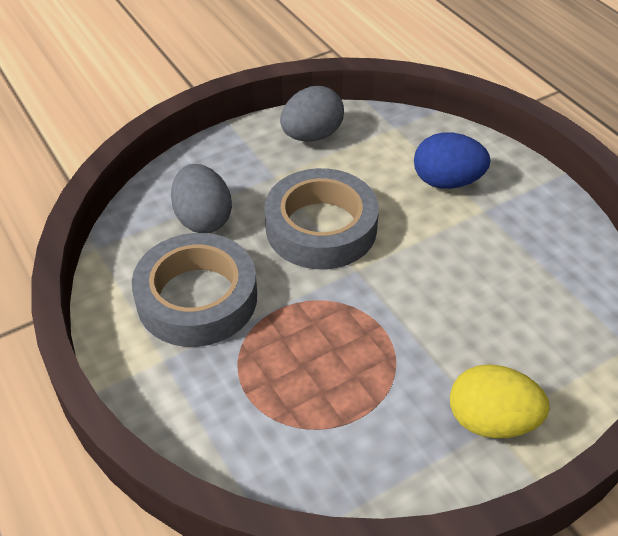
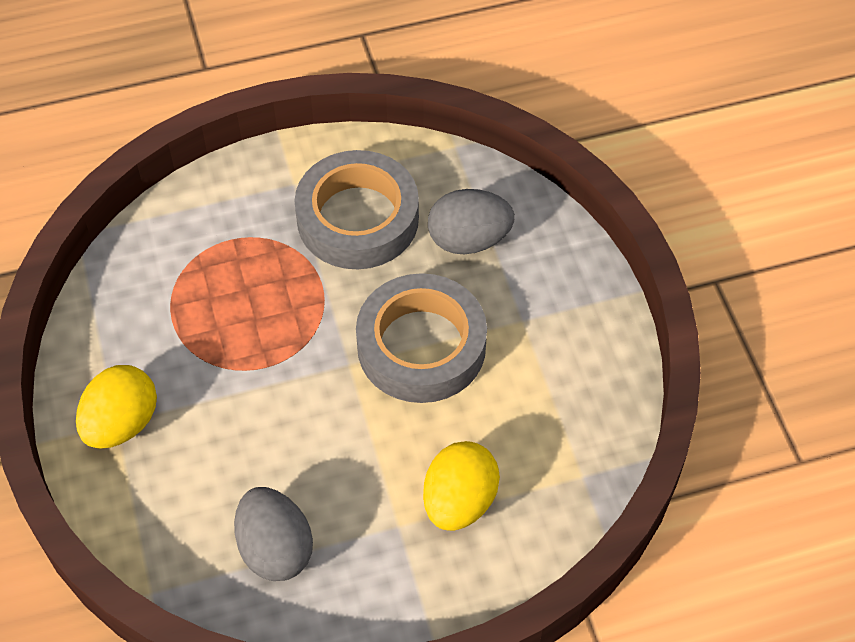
camera: 105 degrees right, 10 degrees up
(312, 135) = (587, 375): grey egg -> grey egg (275, 548)
(447, 182) = (459, 501): blue egg -> yellow egg

